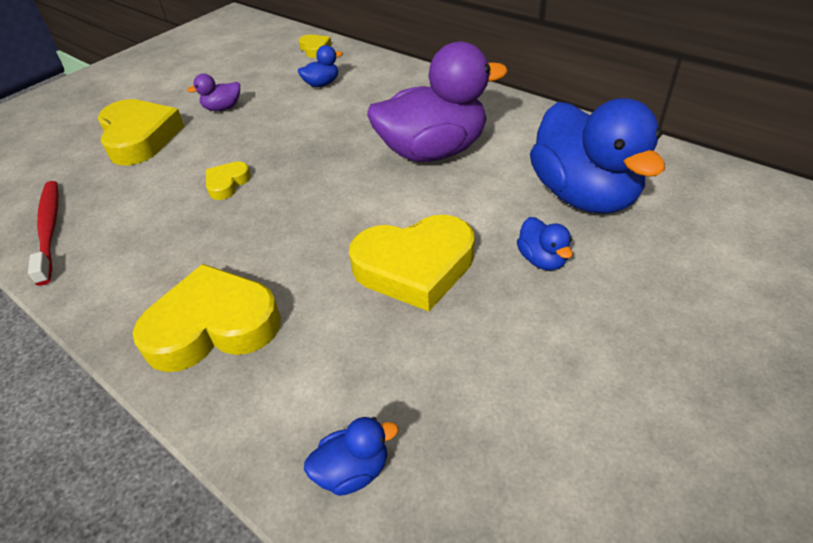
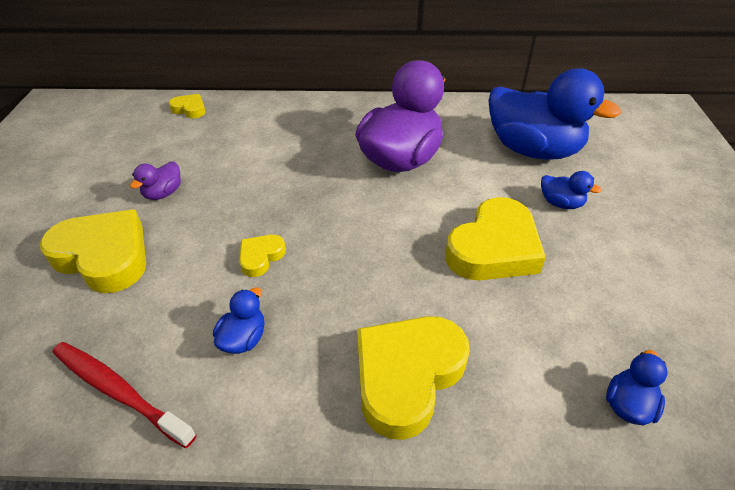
camera: 40 degrees left, 0 degrees up
(227, 183) = (261, 257): yellow heart -> yellow heart turned 45 degrees clockwise
(322, 84) = (237, 138): blue duck -> blue duck (243, 339)

